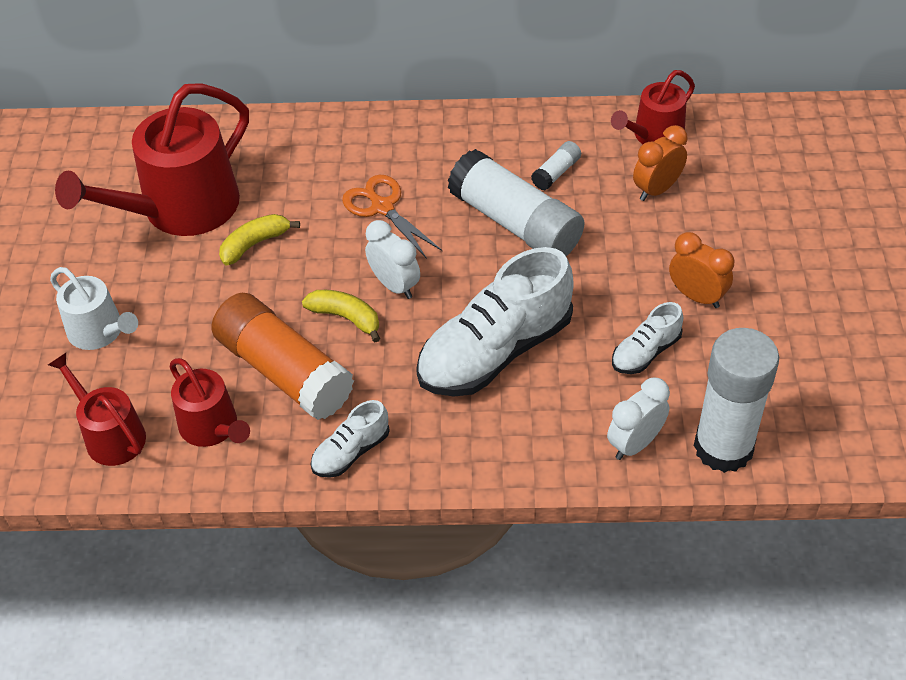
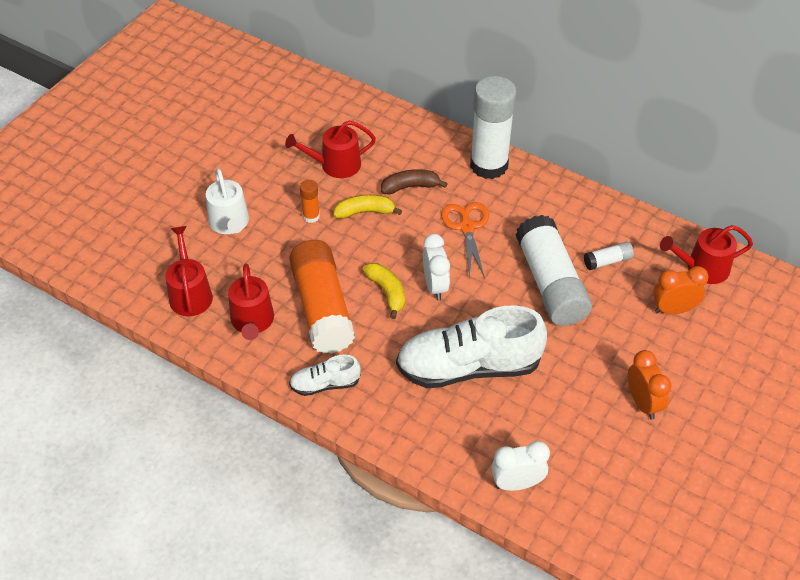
camera: 30 degrees right, 0 degrees up
(181, 209) = (335, 165): red watering can -> red watering can, size x0.55
(194, 278) = (311, 216): none -> orange glue stick
(287, 193) = (410, 187): none -> brown banana
(645, 352) = (574, 423): white shoe -> none
(723, 447) = (578, 521): white glue stick -> white glue stick (489, 165)

